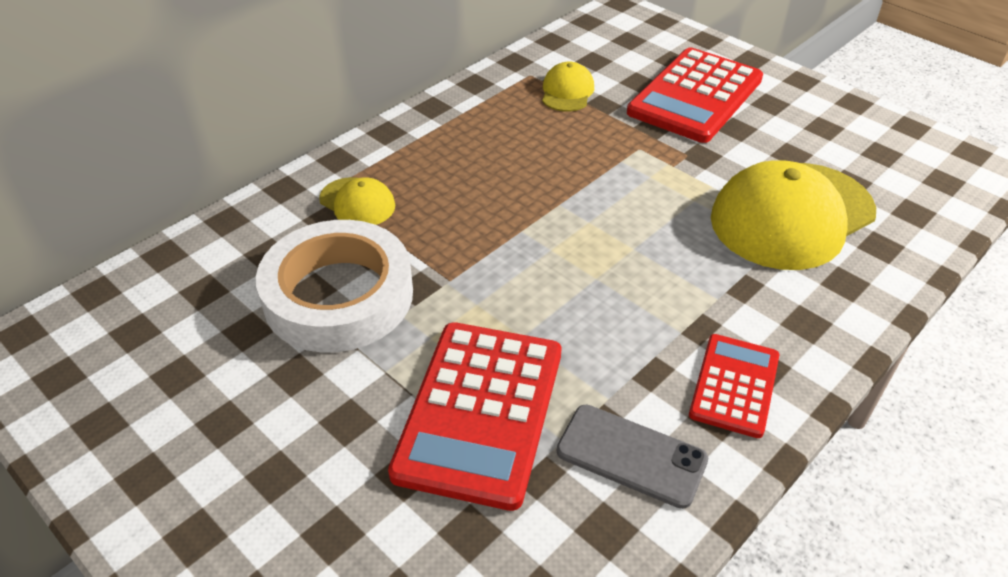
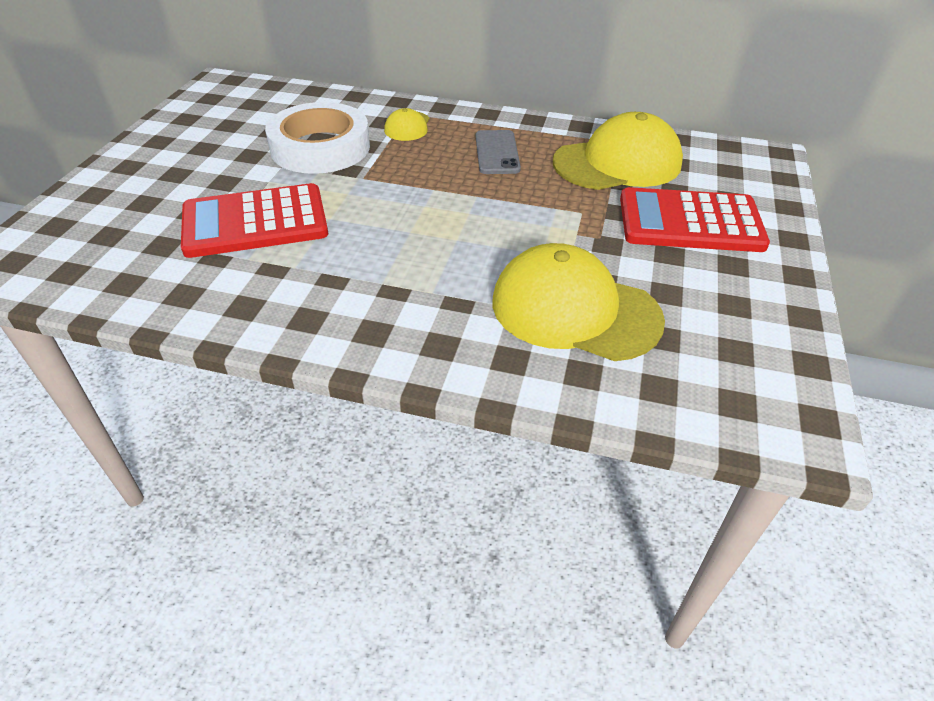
camera: 60 degrees right, 0 degrees up
(567, 91) = (617, 163): yellow cap -> yellow cap, size x2.11
(631, 455) = (249, 289): grey phone -> grey phone (497, 153)
(734, 385) = (343, 321): red calculator -> none

